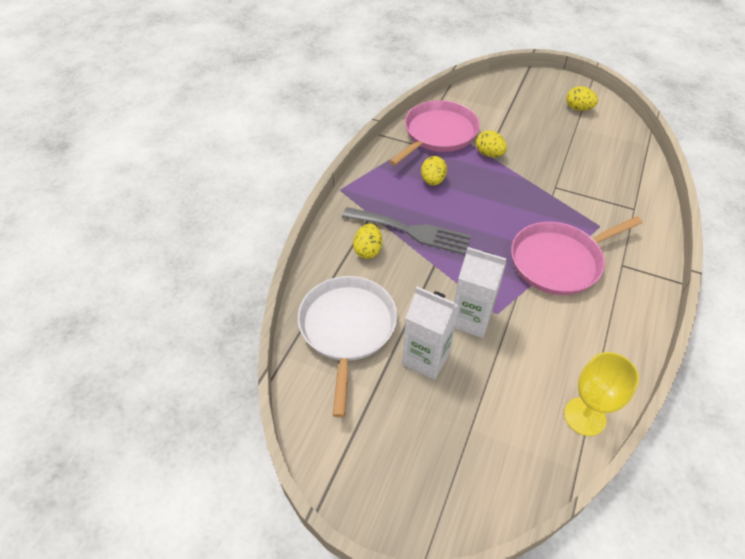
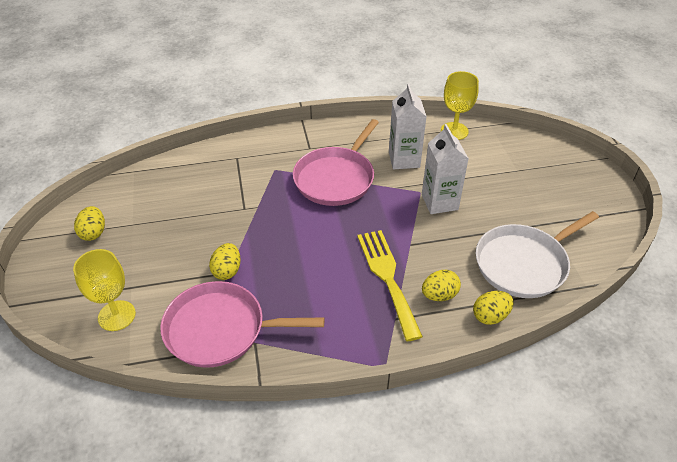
camera: 125 degrees left, 5 degrees down
(411, 231) = (387, 277): grey fork -> yellow fork
(426, 358) = (496, 210): white carton -> white carton (404, 159)
(432, 181) = (305, 295): yellow egg -> yellow egg (490, 316)
(487, 99) = (116, 315): none -> yellow goblet
(559, 261) = (336, 178): pink pan -> pink pan turned 90 degrees clockwise

